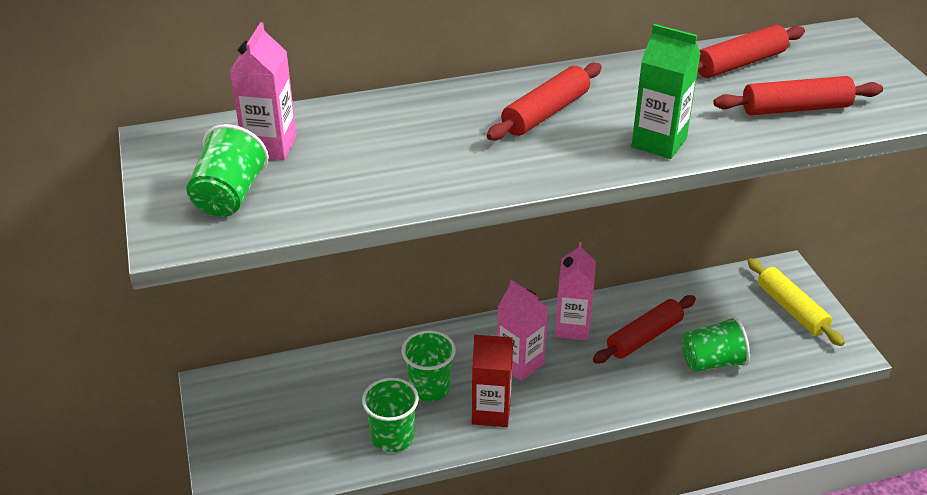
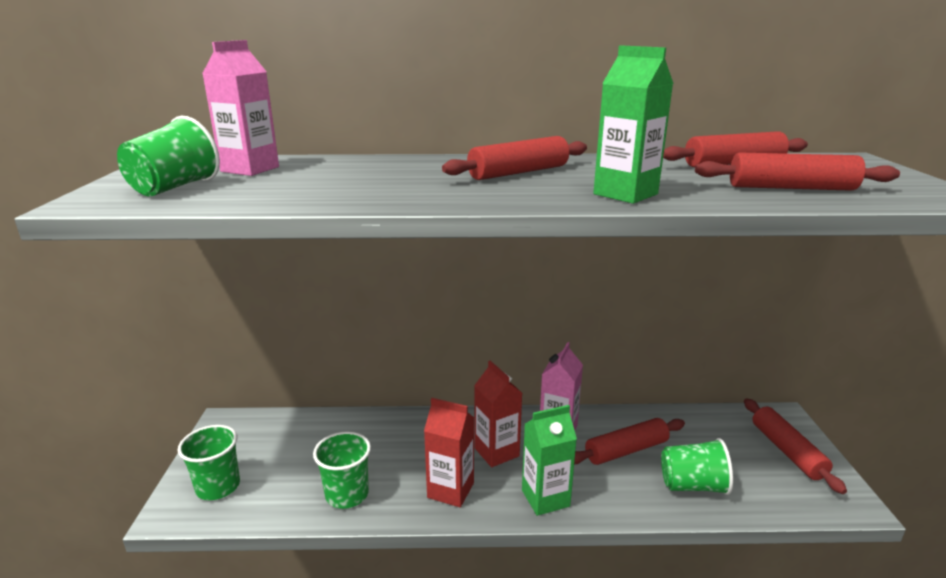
camera: 15 degrees right, 15 degrees down
(429, 388) = (403, 458): green cup -> green cup (218, 487)
(520, 363) = (496, 452): pink carton -> red carton
(583, 402) = (545, 498): none -> green carton
(791, 309) = (787, 451): yellow rolling pin -> red rolling pin

